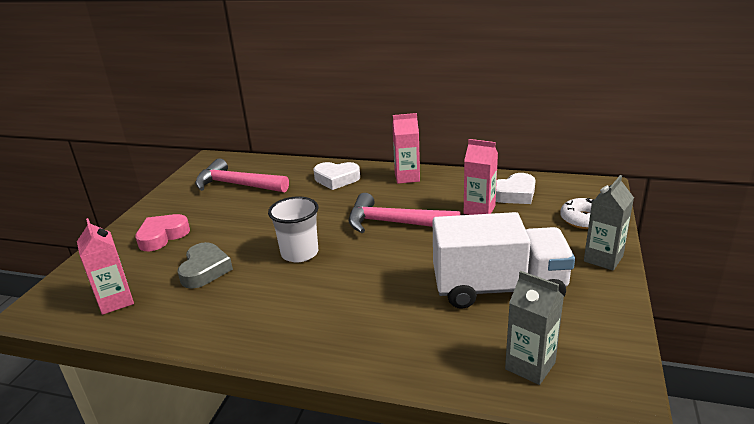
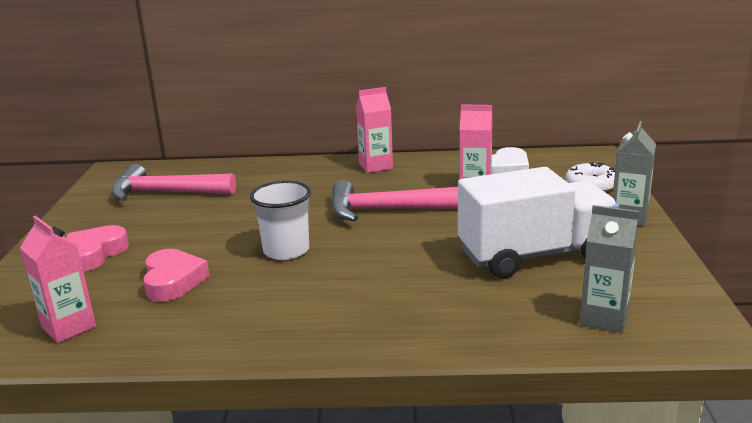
camera: 15 degrees left, 5 degrees down
(205, 270) = (173, 281): grey heart -> pink heart
(336, 179) = (291, 175): white heart -> none

